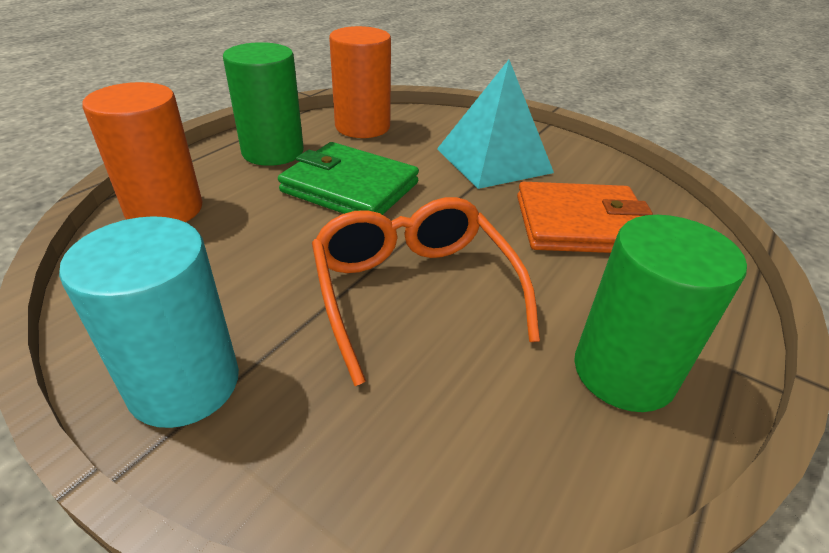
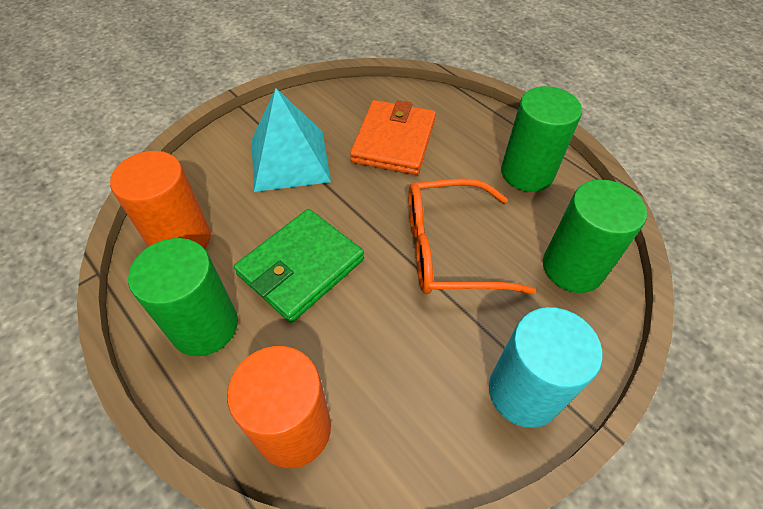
camera: 75 degrees left, 15 degrees up
(429, 447) = (572, 267): none -> green cylinder

